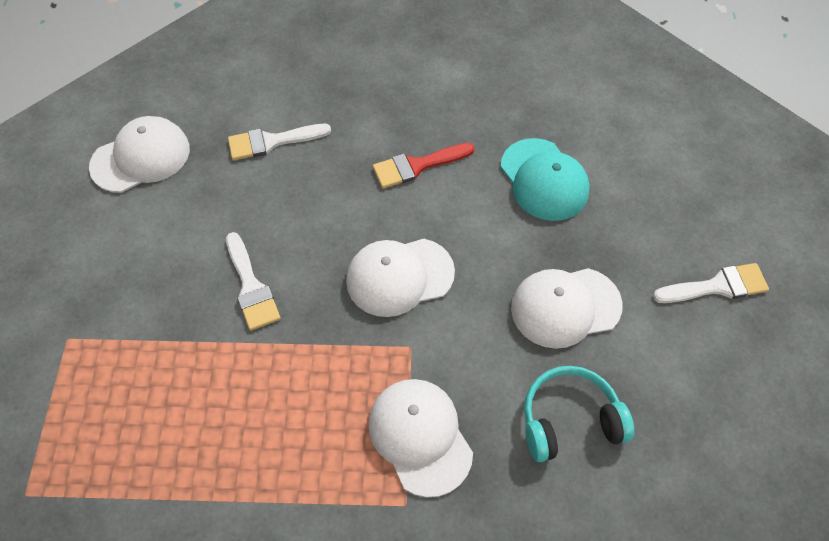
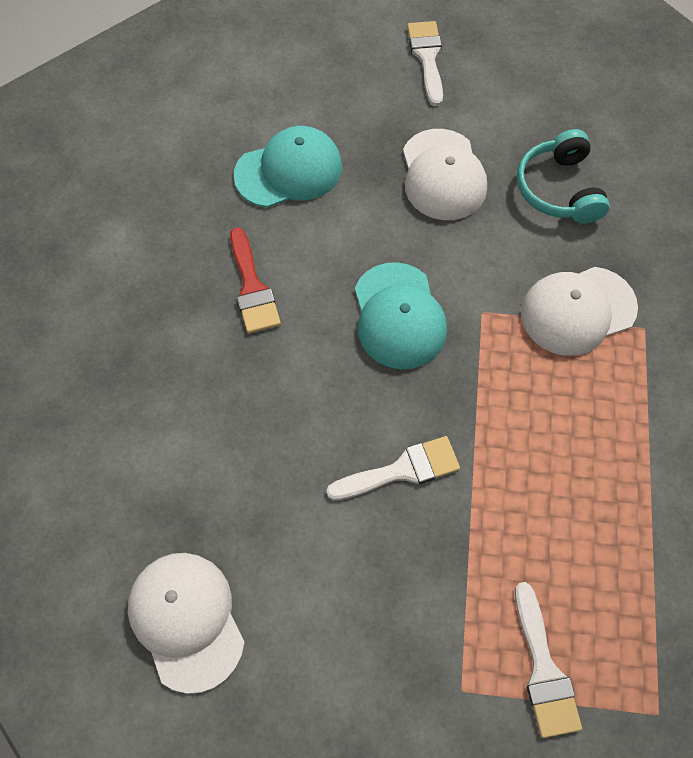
camera: 85 degrees left, 5 degrees up
(272, 142) = (188, 448): white brush -> white brush (543, 669)
(399, 276) = (399, 316): white cap -> turquoise cap

